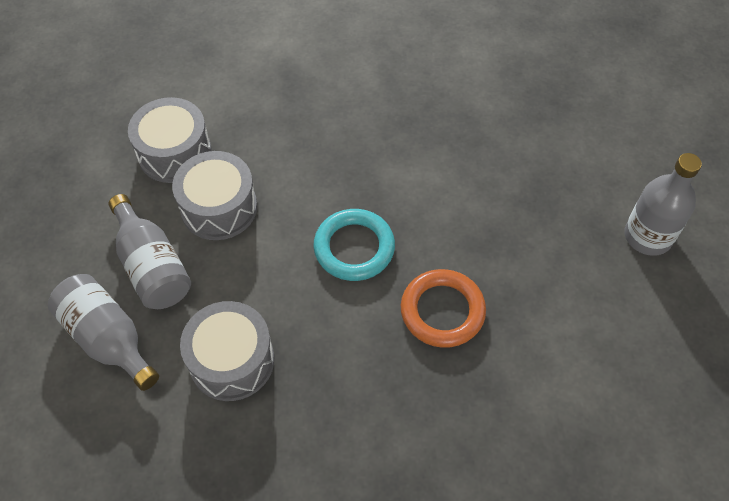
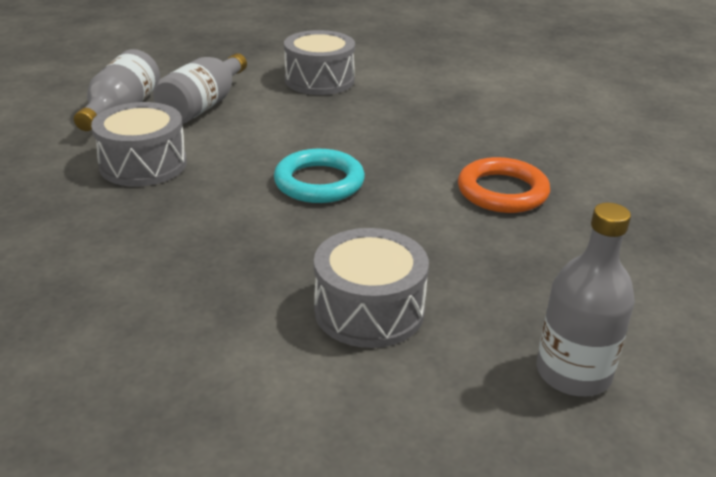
camera: 55 degrees right, 25 degrees down
(219, 207) = (289, 112): grey drum -> grey drum (369, 310)
(442, 311) = (299, 253): orange ring -> orange ring (502, 191)

